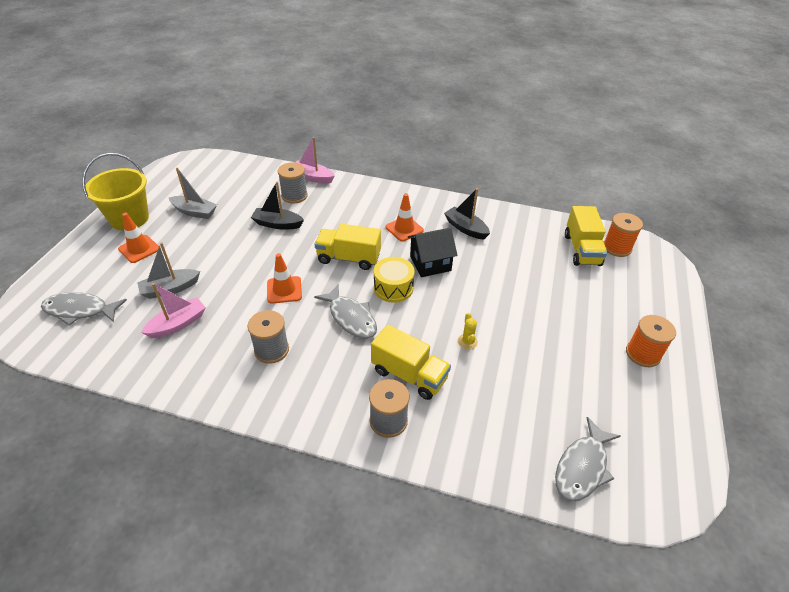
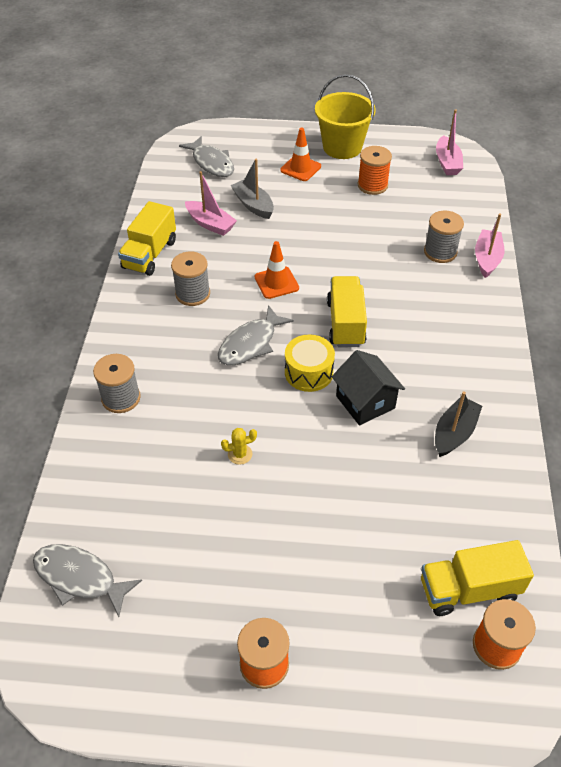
camera: 80 degrees right, 5 degrees up
(80, 310) = (211, 163): grey fish -> grey fish turned 150 degrees clockwise
(195, 169) = (447, 163): none -> pink boat
(195, 212) = (372, 185): grey boat -> orange spool
(277, 224) = (381, 251): black boat -> none
(404, 229) = (423, 366): orange traffic cone -> none
(409, 375) = (181, 406): yellow truck -> yellow truck (150, 254)

